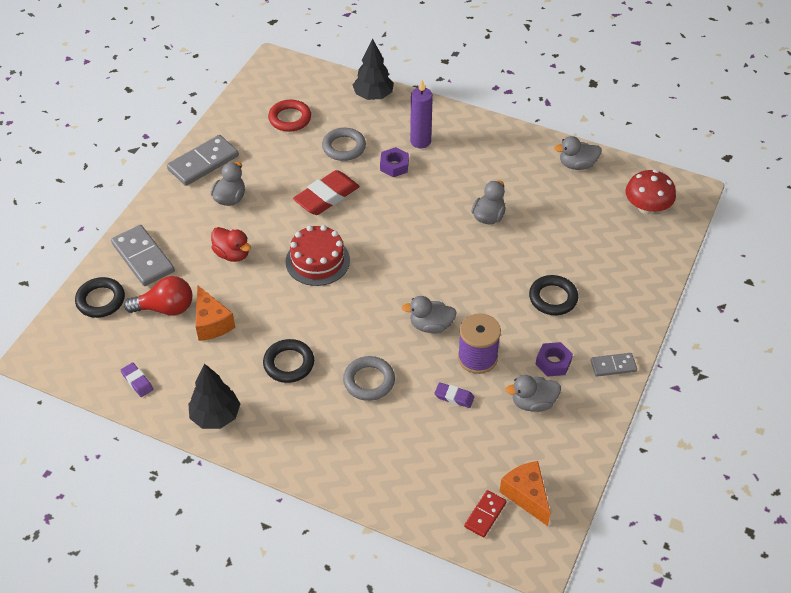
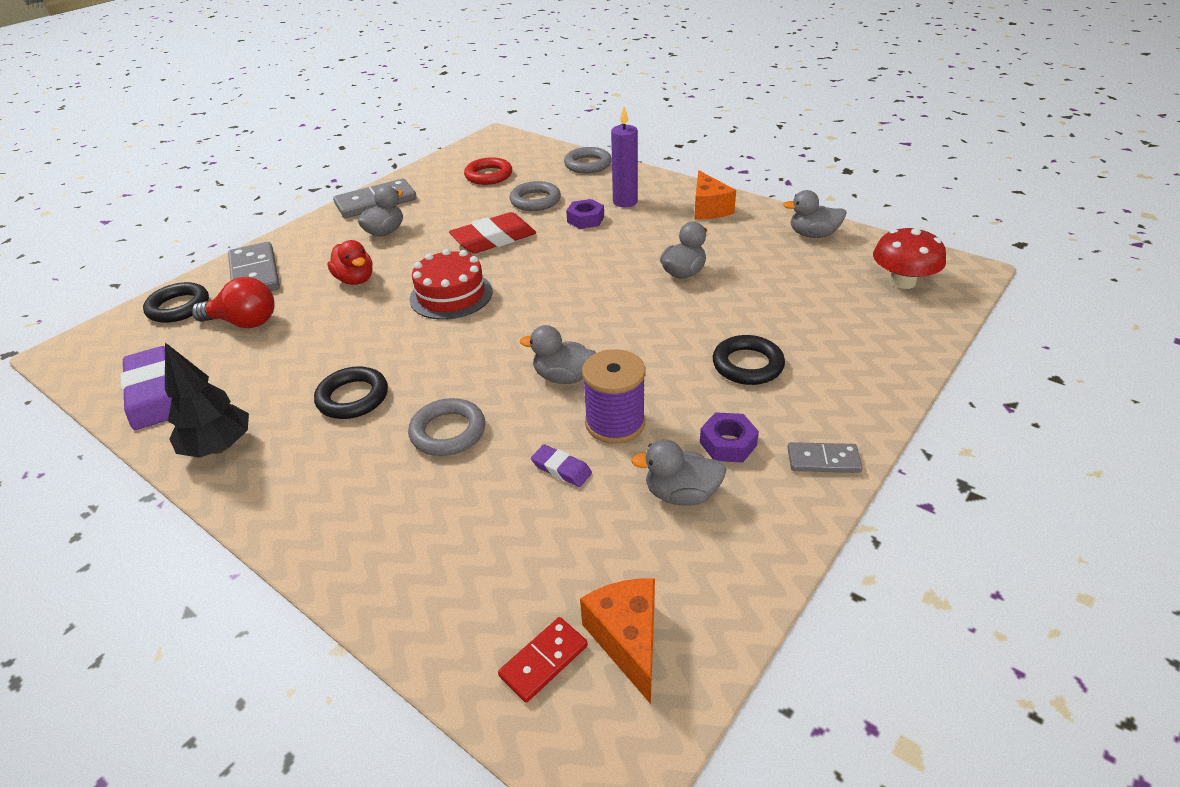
camera: 15 degrees right, 10 degrees down
(137, 381) = (153, 393): purple eraser -> purple eraser, size x2.01
(211, 323) = (286, 343): orange cheese -> orange cheese (708, 209)
(373, 96) = (588, 164): black tree -> grey ring

